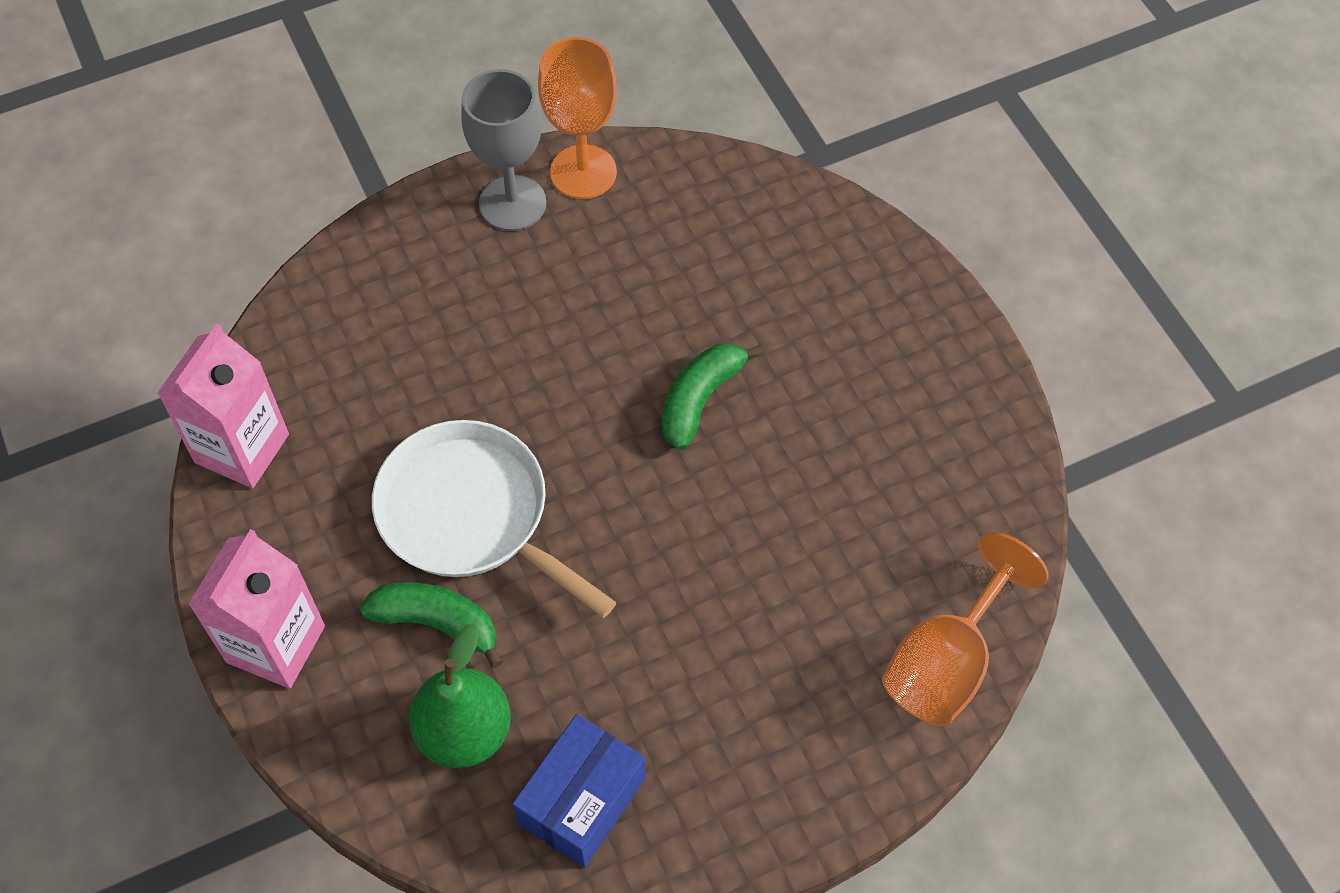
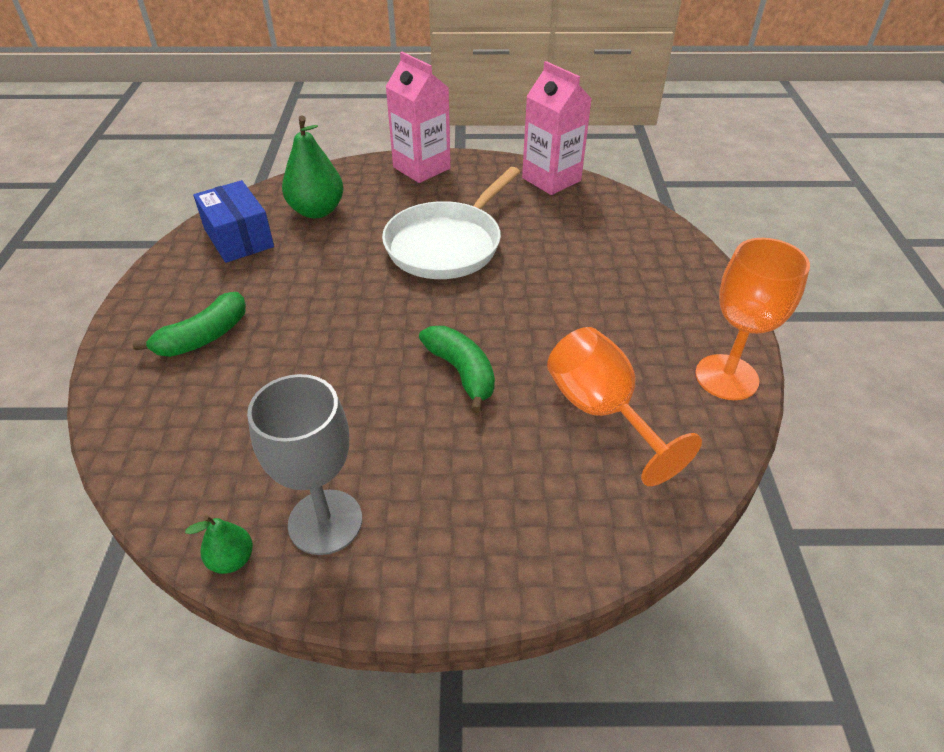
camera: 115 degrees right, 15 degrees down
(437, 623) = (388, 217): green banana -> green banana (204, 337)
(471, 515) = (447, 244): white pan -> white pan turned 150 degrees clockwise
(512, 203) = (704, 328): grey goblet -> grey goblet (325, 522)
(946, 662) = (143, 427): orange goblet -> orange goblet (602, 411)
(1021, 479) = (232, 559): none -> green pear

